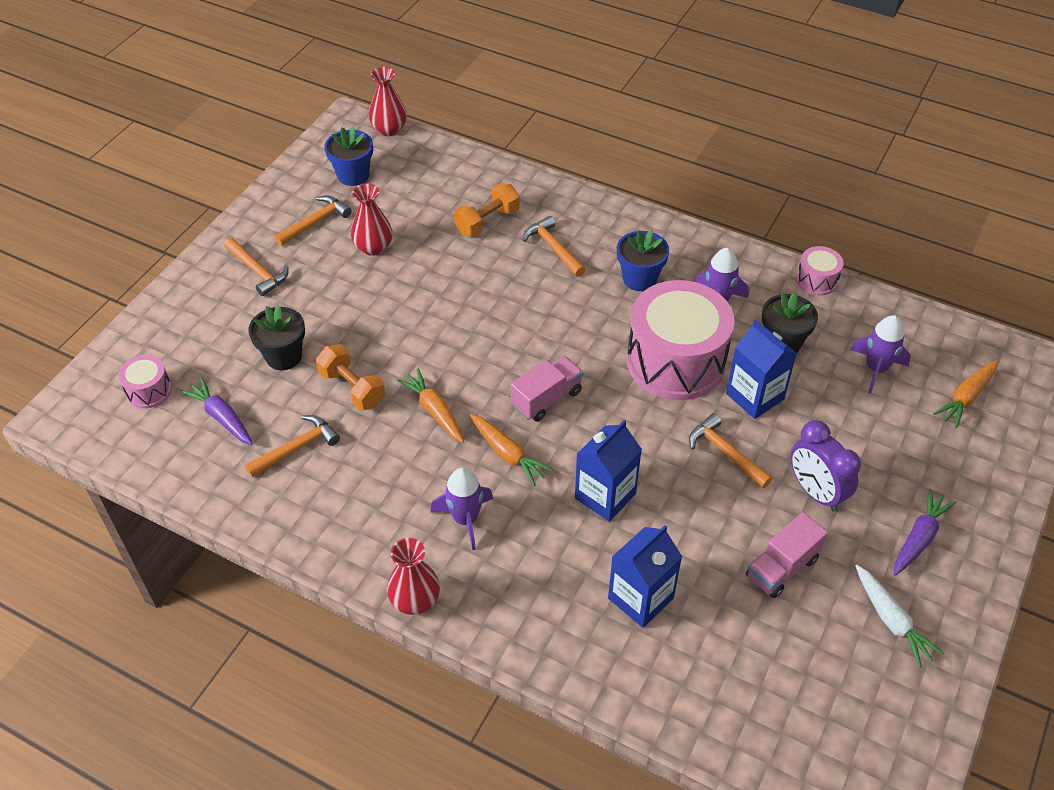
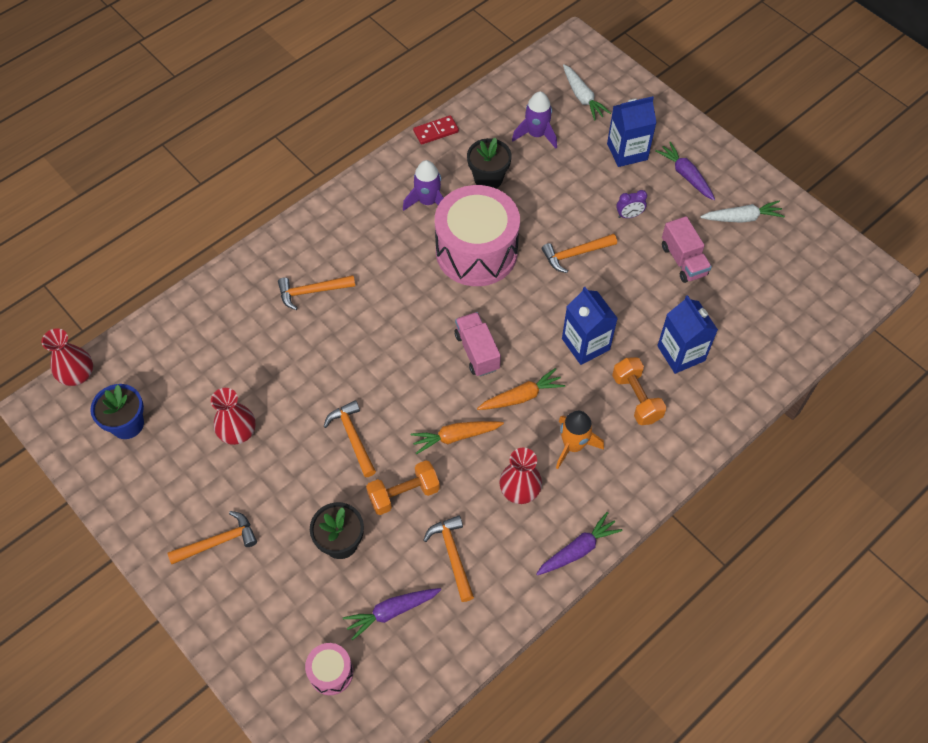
camera: 70 degrees left, 10 degrees up
(315, 222) = (177, 474): orange hammer -> orange hammer (353, 437)
(337, 558) = (578, 549): none -> purple carrot
(415, 600) = (636, 502): red vase -> red vase (519, 490)
(465, 519) = (573, 445): purple rocket -> orange rocket
(487, 221) = (253, 331): orange dumbbell -> orange dumbbell (636, 398)
(639, 279) = (378, 243): blue flower pot -> none
(754, 396) = (531, 216): blue carton -> blue carton (627, 151)
(815, 492) = (629, 215): purple clock -> purple clock, size x0.54
(817, 280) = (436, 131): pink drum -> red domino
(966, 397) = (582, 97): orange carrot -> white carrot

